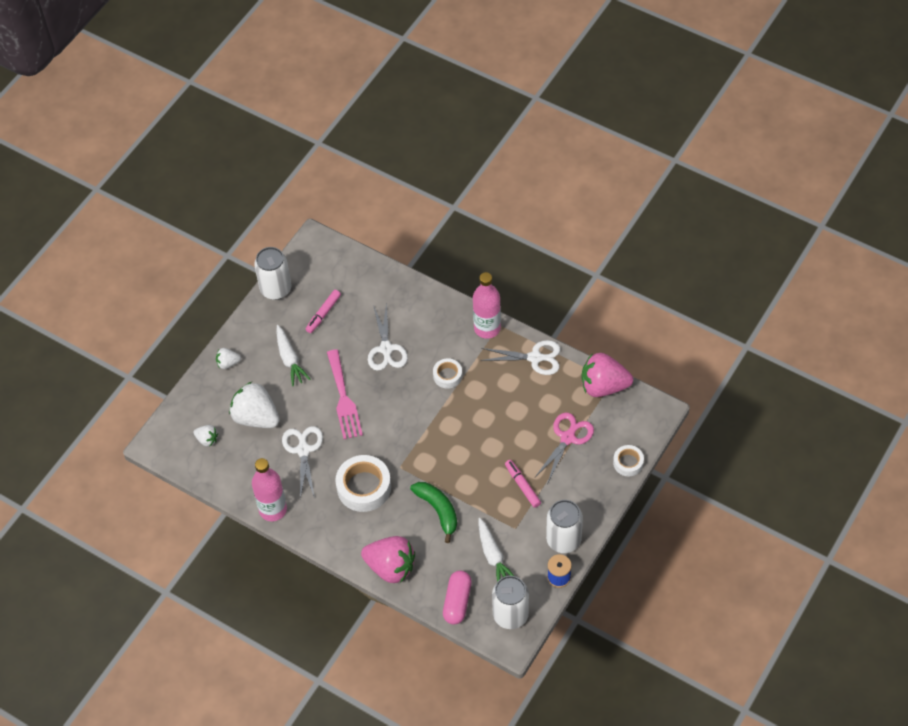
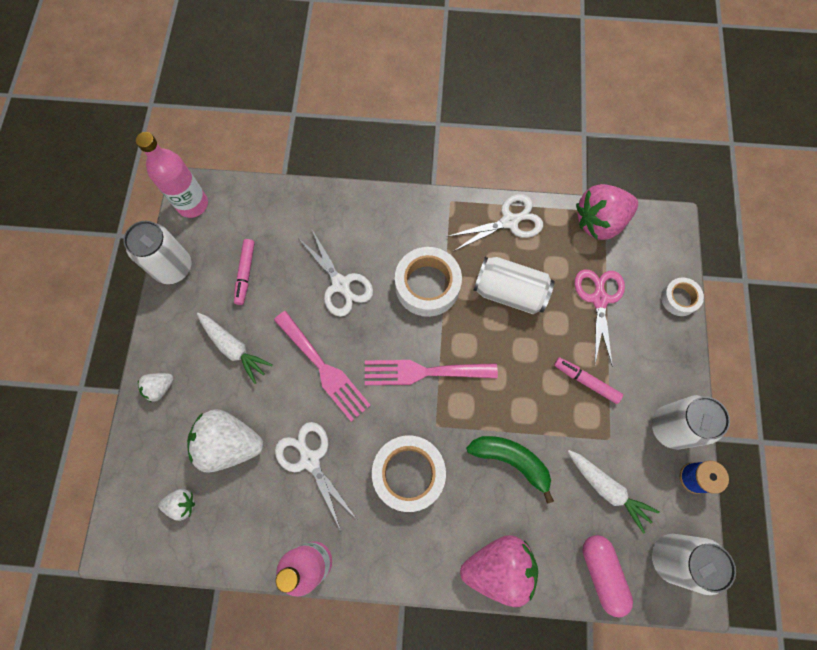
camera: 30 degrees left, 15 degrees up
(411, 430) = (423, 372): none -> pink fork
(447, 376) = (427, 285): white tape -> white tape, size x1.80
(487, 328) = (439, 210): pink bottle -> pink bottle (192, 204)
(504, 405) = (509, 292): none -> white can

